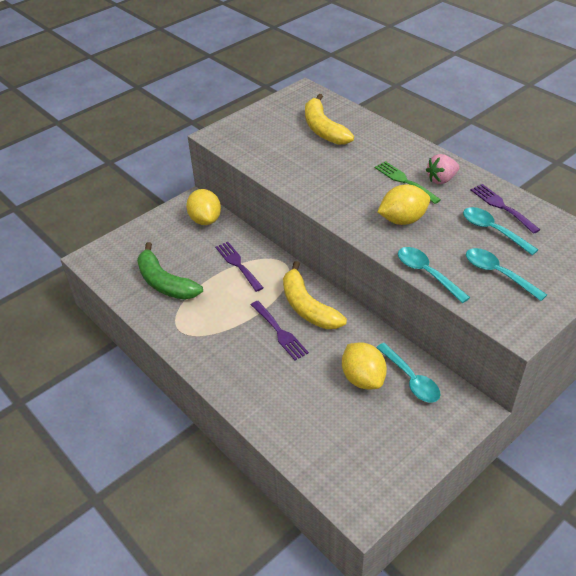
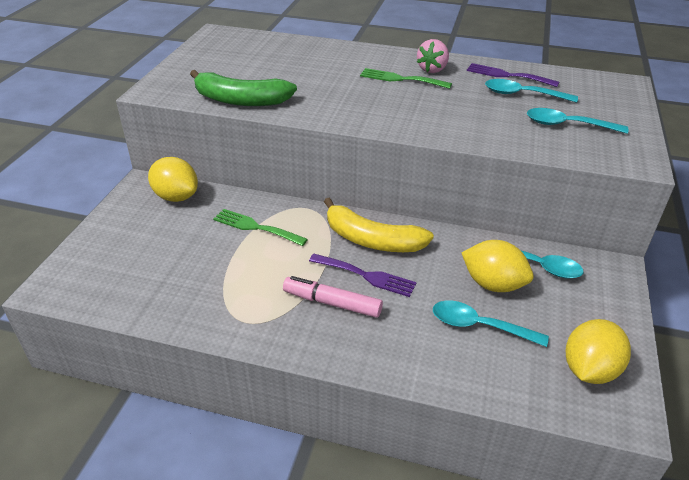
camera: 35 degrees left, 5 degrees down
(165, 282) = (181, 277): green banana -> green banana (240, 100)
(237, 264) = (255, 227): purple fork -> green fork
(241, 341) = (332, 303): none -> pink marker
(323, 129) = (272, 58): yellow banana -> none
(402, 220) = (435, 109): yellow lemon -> yellow lemon (589, 370)
(427, 273) = (509, 145): turquoise spoon -> turquoise spoon (479, 326)

